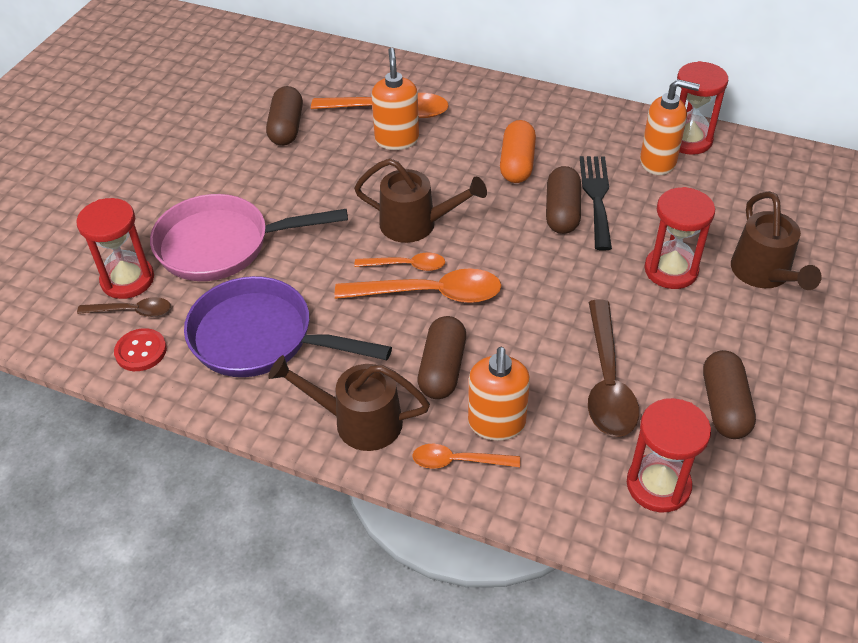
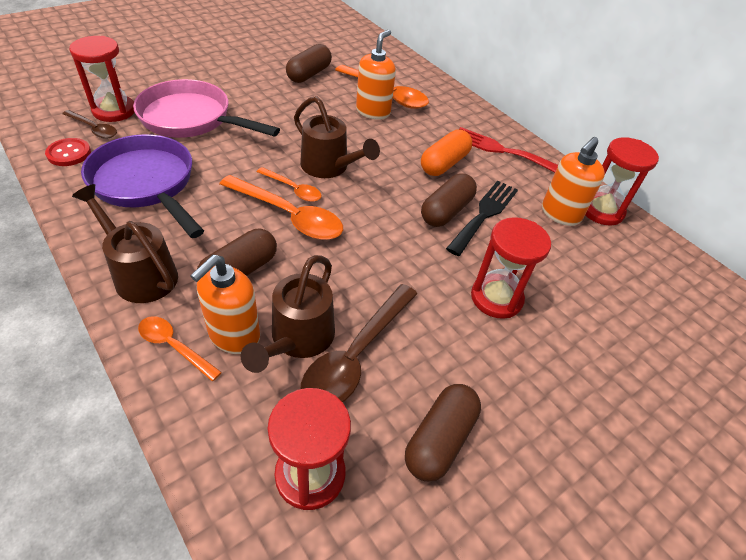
camera: 25 degrees right, 0 degrees up
(553, 121) = (500, 150): none -> red fork
(658, 162) = (560, 214): orange soap dispenser -> orange soap dispenser turned 90 degrees clockwise
(764, 275) = (581, 347): brown watering can -> brown watering can (298, 340)

